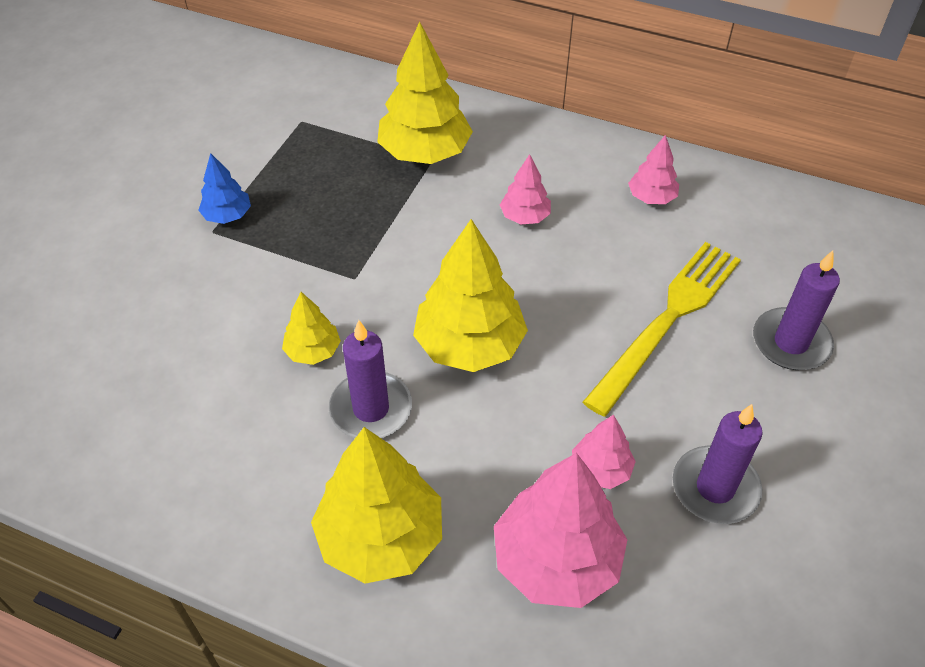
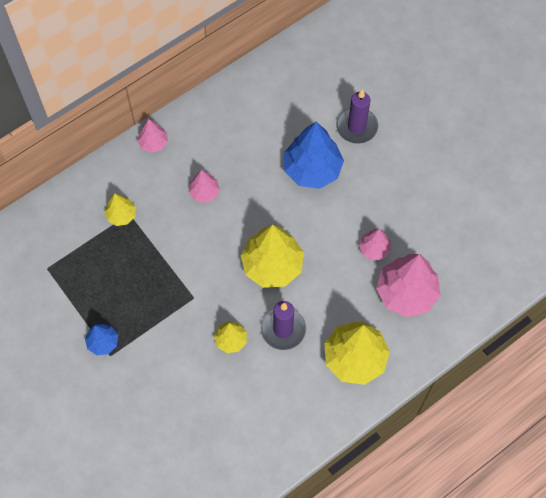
camera: 60 degrees left, 15 degrees up
(425, 153) = (121, 215): yellow tree -> yellow tree, size x0.52
(651, 197) = (231, 125): pink tree -> pink tree (153, 143)
(667, 320) = (312, 169): yellow fork -> blue tree
(715, 488) = (409, 209): purple candle -> none

